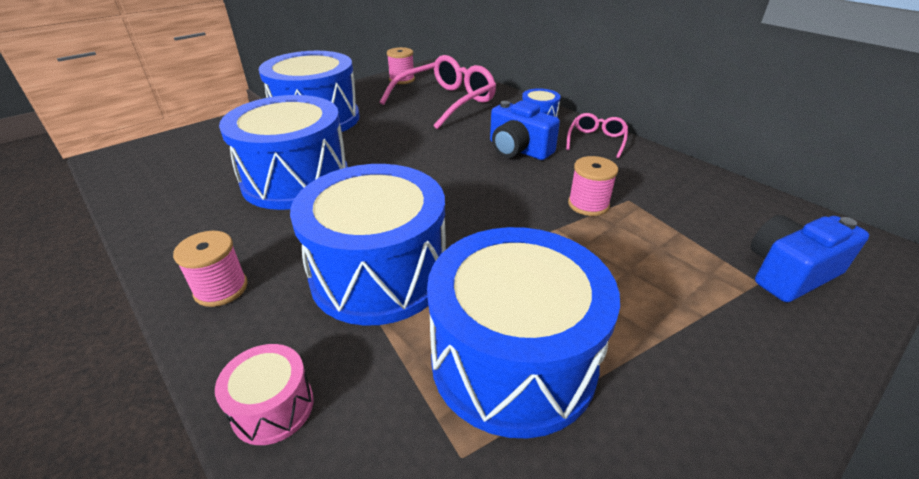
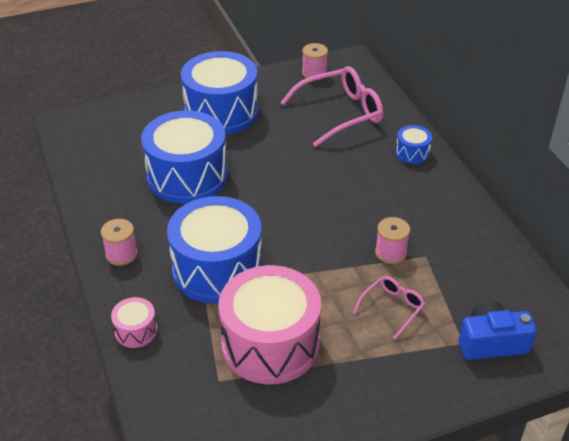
camera: 20 degrees right, 5 degrees up
(513, 360) = (270, 344): blue drum -> pink drum
(518, 149) = (371, 185): blue camera -> none
(596, 140) = (445, 191): pink glasses -> pink glasses (392, 308)

